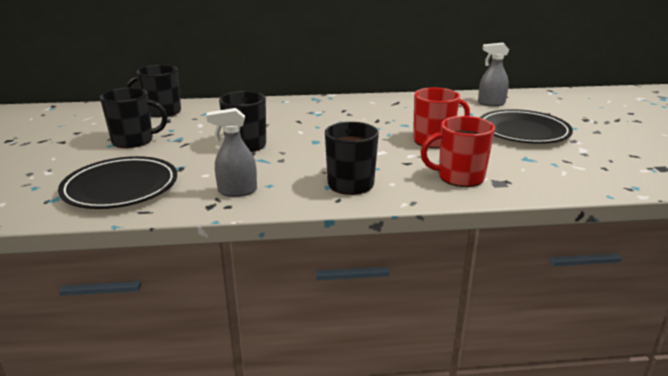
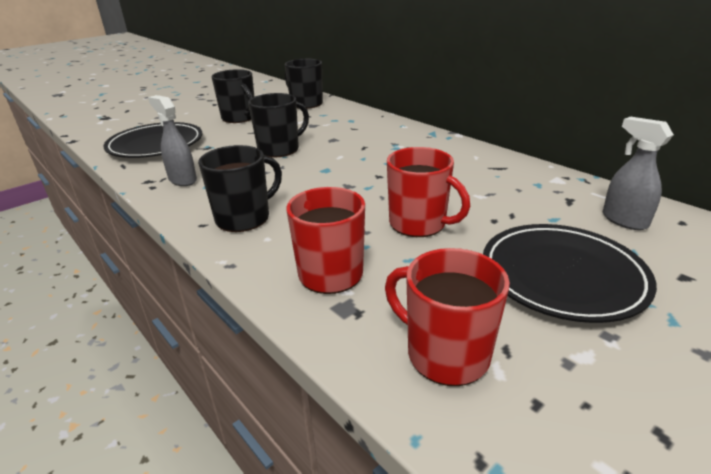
camera: 55 degrees right, 5 degrees up
(559, 173) = (445, 354): none -> red mug

